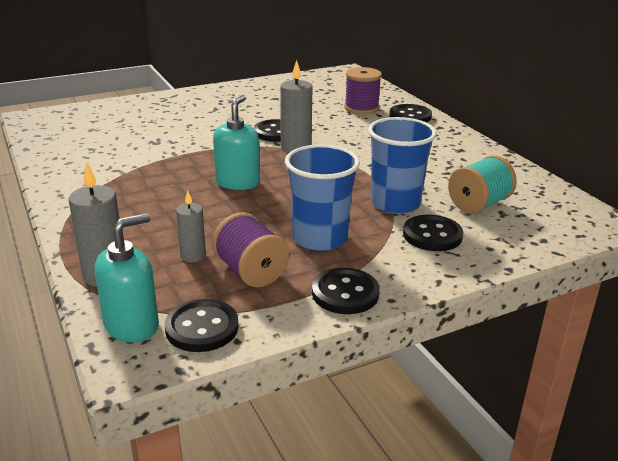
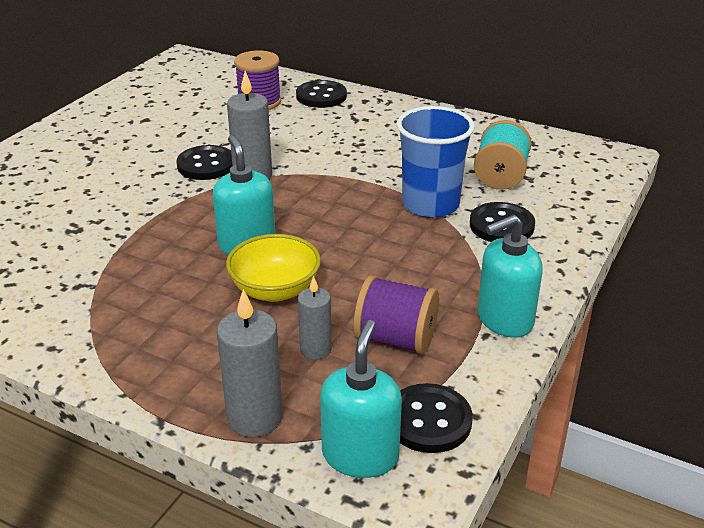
camera: 35 degrees left, 5 degrees up
(217, 214) = (275, 290): none -> yellow bowl
(320, 238) = (411, 273): blue cup -> none
(345, 293) = (504, 319): black button -> turquoise soap dispenser

